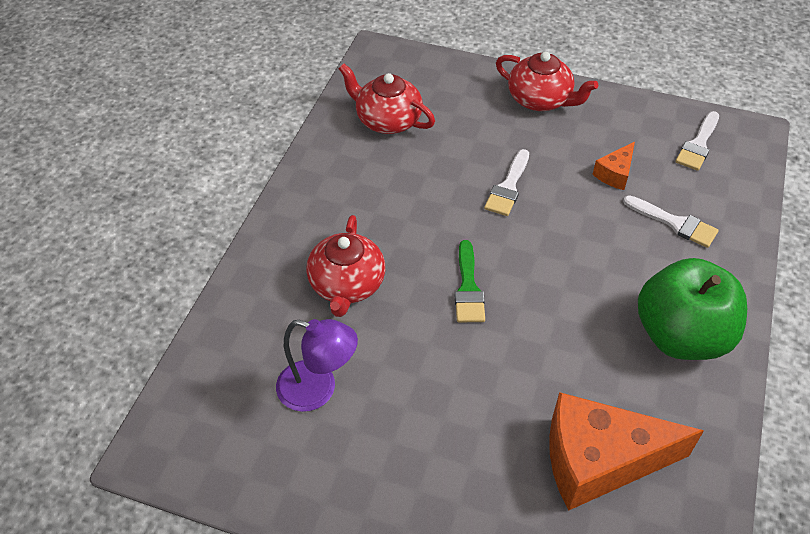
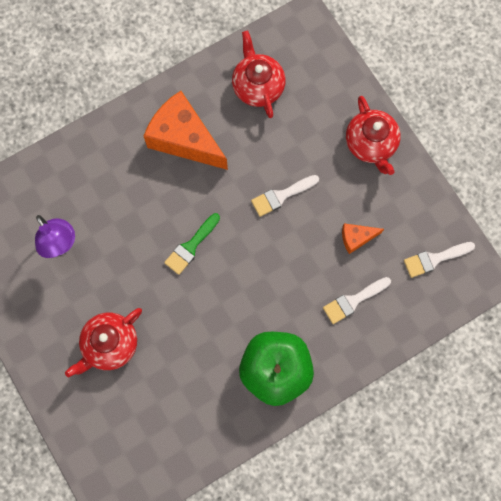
camera: 40 degrees right, 25 degrees up
(347, 285) = (128, 191): red teapot -> red teapot (109, 344)
(599, 461) = (159, 398): orange cheese -> orange cheese (184, 139)
(674, 223) = (353, 301): white brush -> white brush turned 75 degrees clockwise

